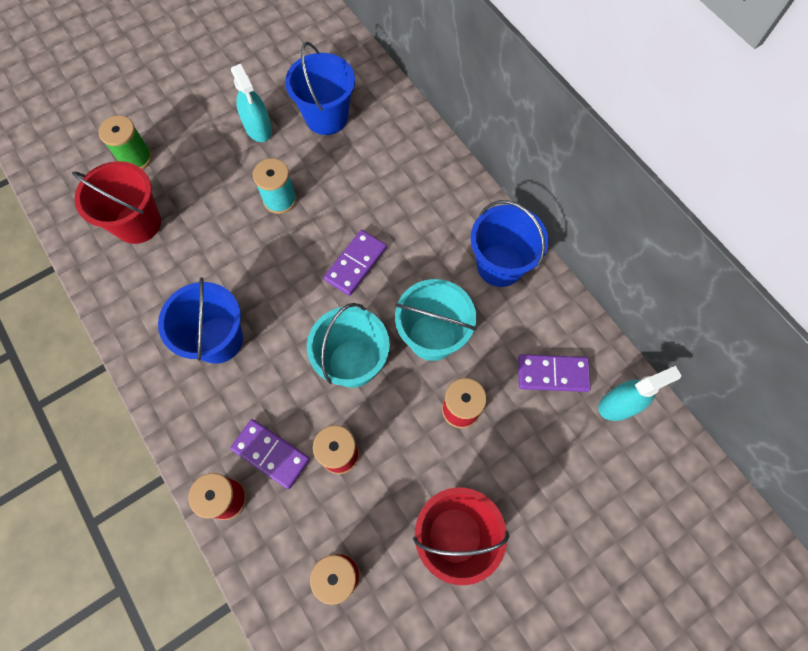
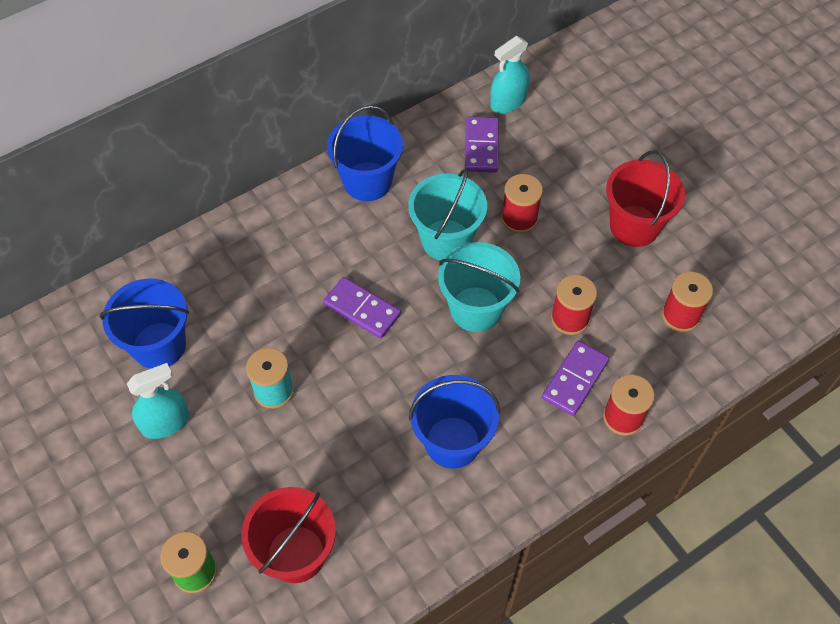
camera: 90 degrees left, 10 degrees down
(619, 404) = (508, 101): turquoise spray bottle -> turquoise spray bottle turned 105 degrees counterclockwise

